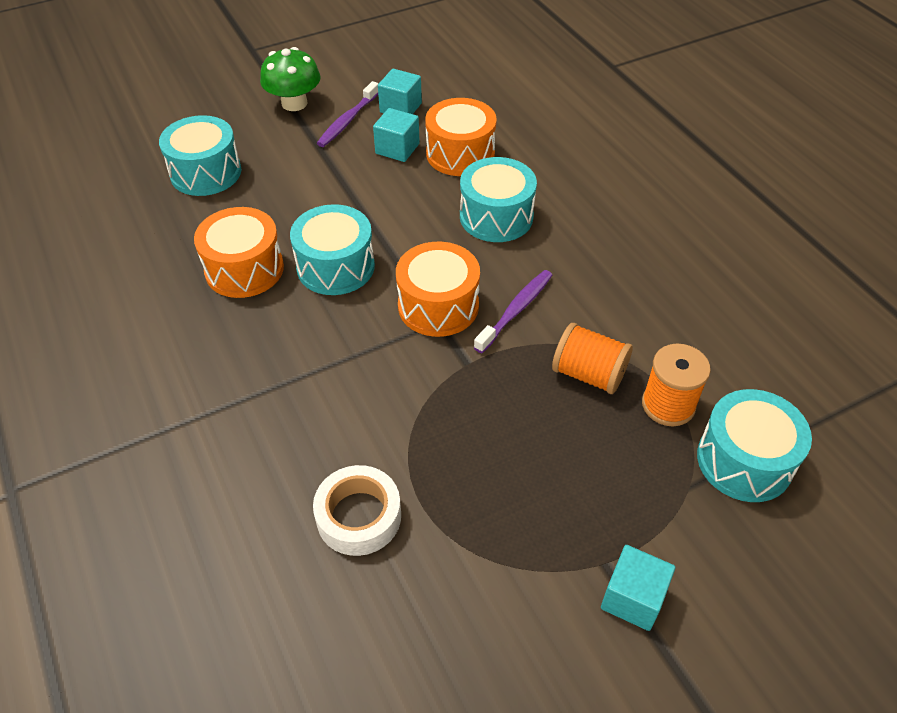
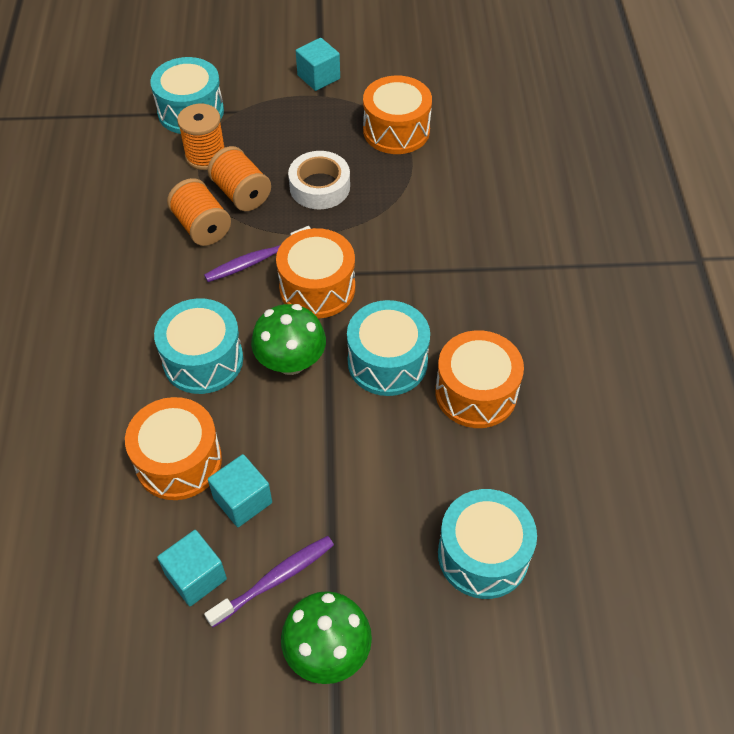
camera: 155 degrees left, 5 degrees up
(359, 516) = (456, 164): white tape -> white tape (319, 187)
(421, 239) = (291, 361): none -> green mushroom
(464, 541) = (396, 130): none -> orange drum
(597, 323) = (201, 227): none -> orange spool

